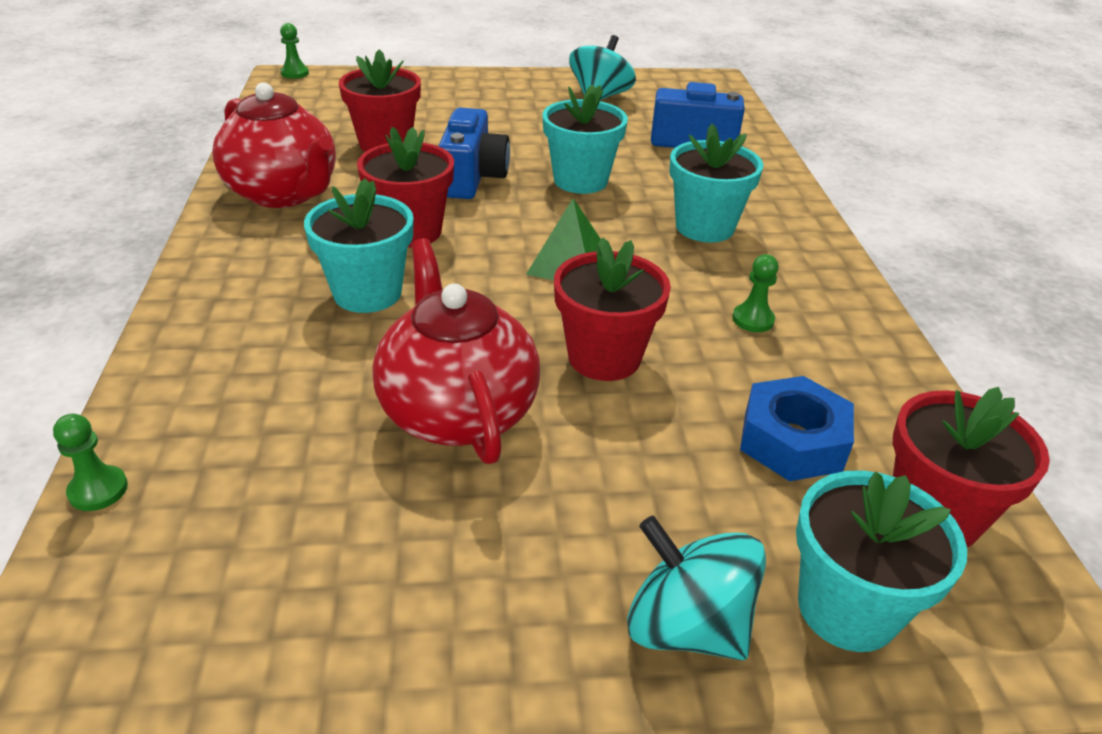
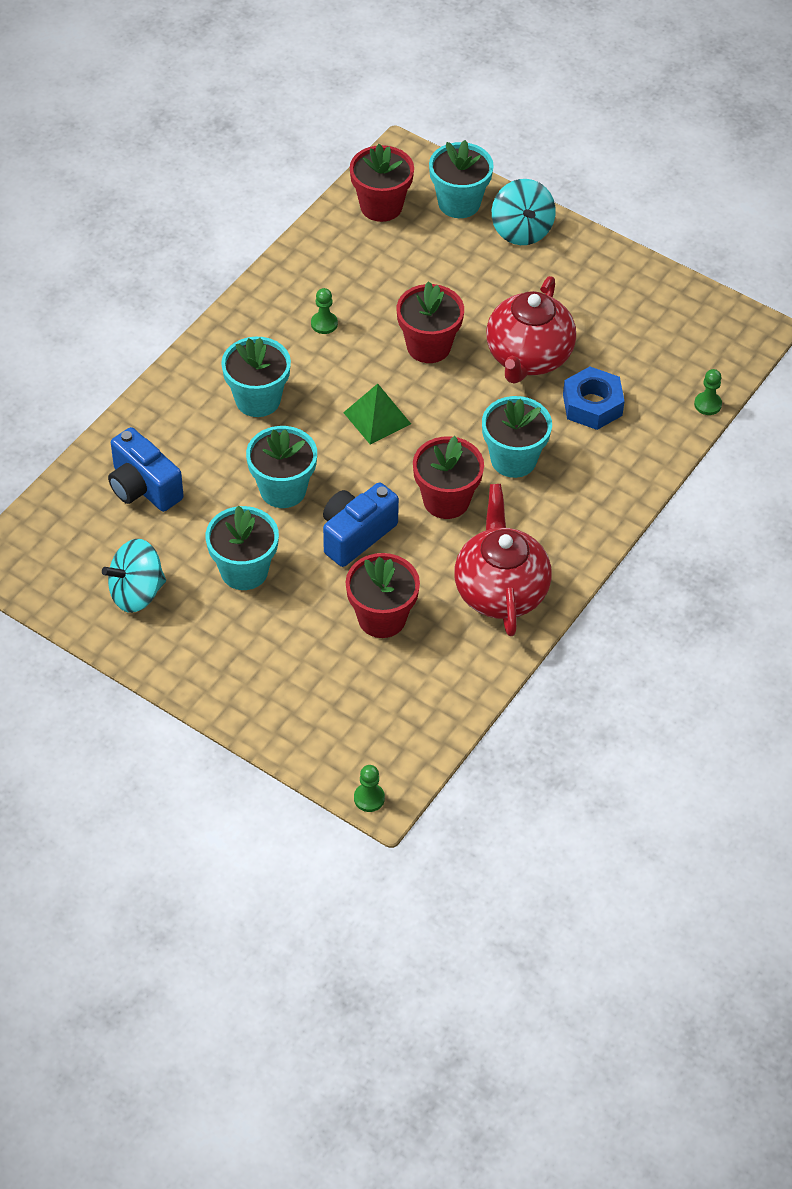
camera: 140 degrees left, 15 degrees up
(538, 130) = (244, 571): none -> turquoise flower pot
(792, 441) = (394, 261): blue nut -> blue nut (592, 405)

